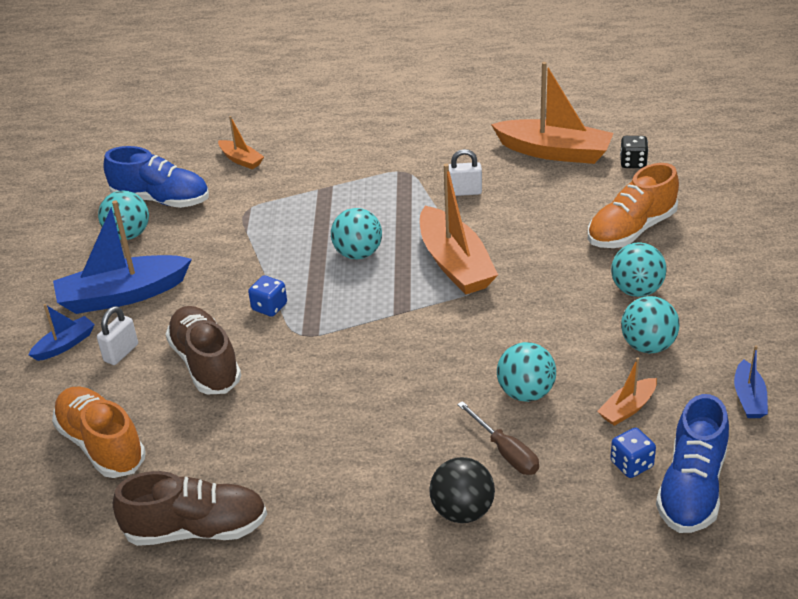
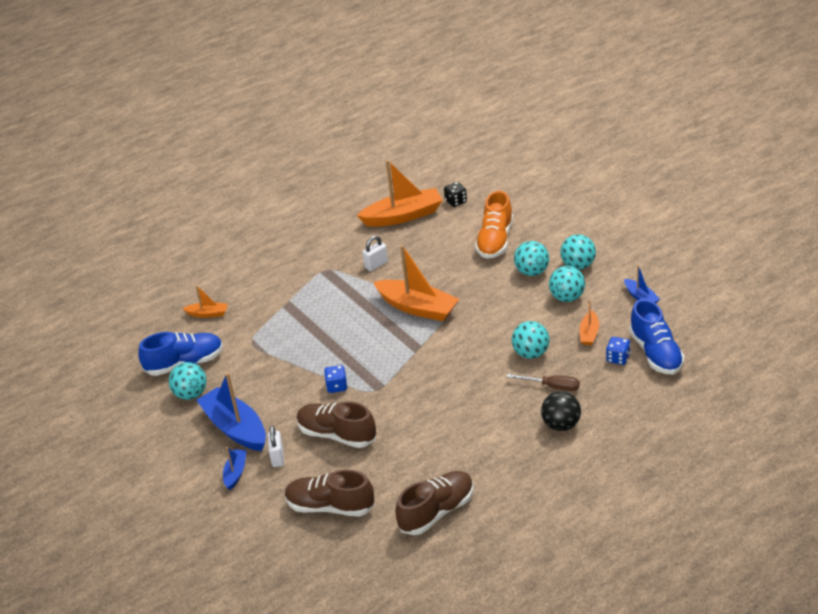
camera: 35 degrees left, 0 degrees up
(101, 445) = (330, 506): orange shoe -> brown shoe
(122, 295) = (235, 428): blue boat -> blue boat turned 105 degrees clockwise
(358, 253) = (354, 331): turquoise ball -> turquoise ball (578, 265)

